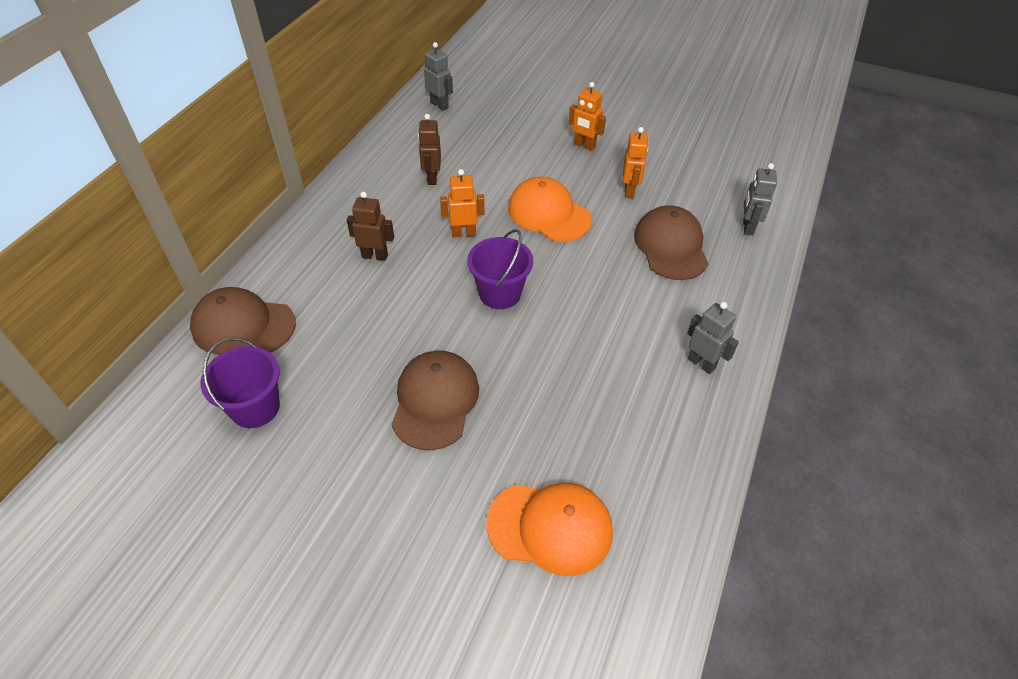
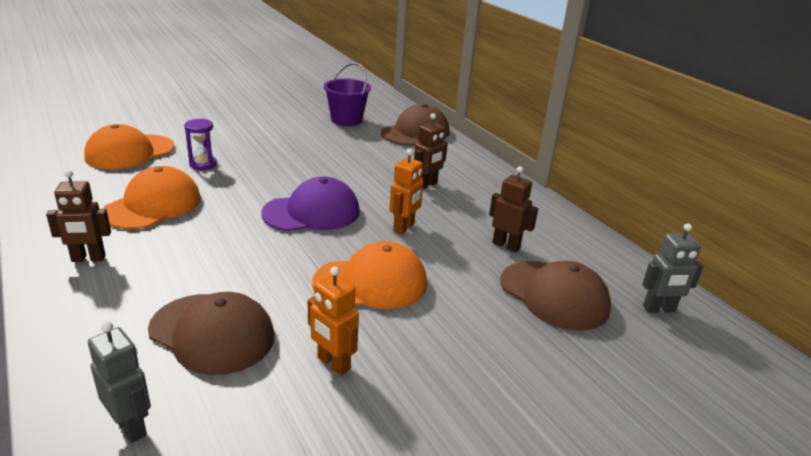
camera: 125 degrees right, 20 degrees down
(435, 401) = (264, 157): brown cap -> brown cap (554, 295)
(500, 293) = (312, 212): purple bucket -> purple cap
(503, 435) = (203, 164): none -> purple hourglass
(584, 145) = (466, 383): orange robot -> none
(606, 398) = (153, 205): none -> orange cap
(701, 363) = (88, 258): grey robot -> brown robot

